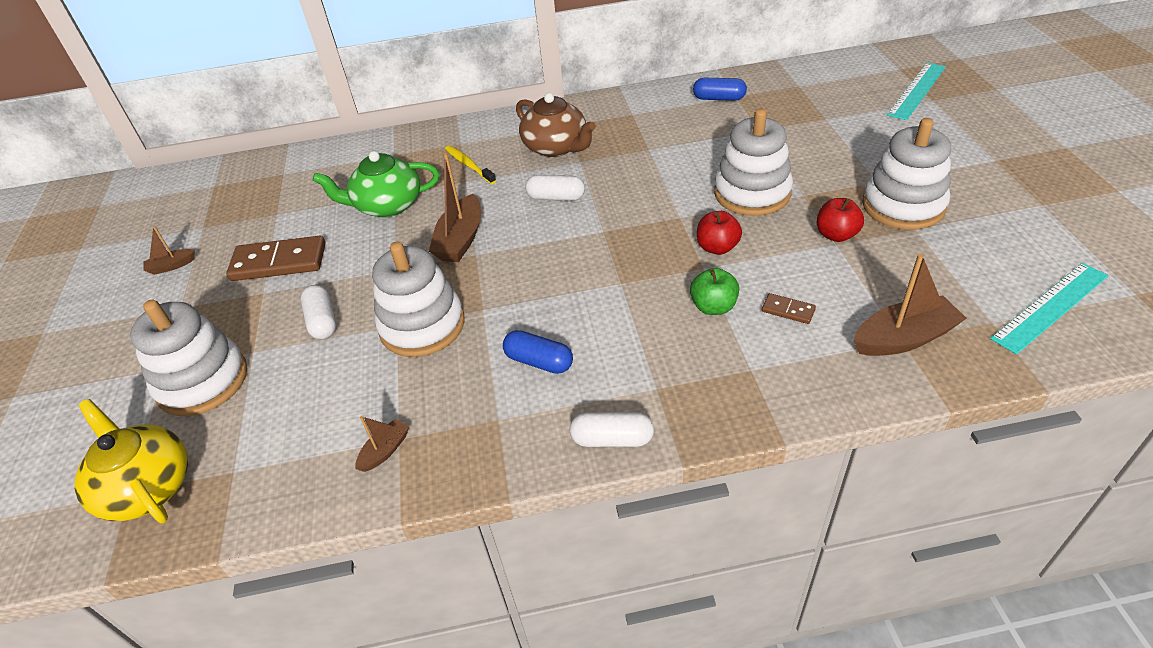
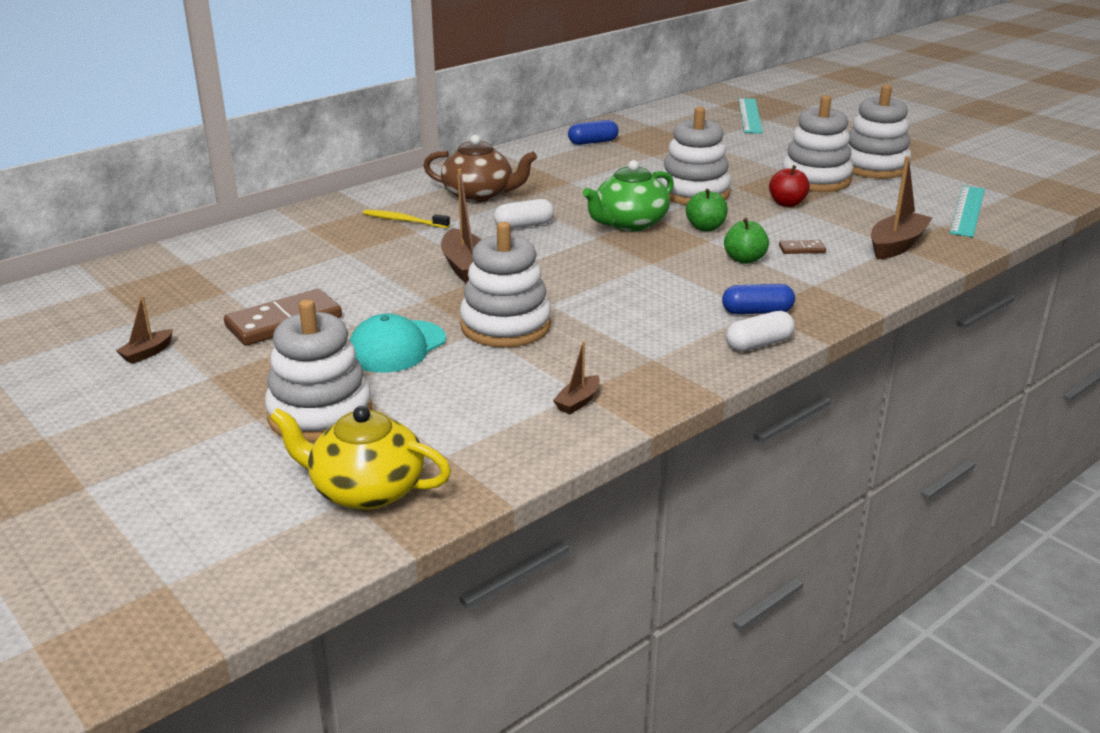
camera: 35 degrees left, 15 degrees down
(322, 321) = (396, 347): white capsule -> turquoise cap
(385, 451) = (578, 402): brown boat -> brown boat turned 150 degrees counterclockwise
(387, 205) = (353, 262): green teapot -> green teapot (629, 223)
(539, 361) = (643, 320): blue capsule -> blue capsule (757, 312)
(717, 247) = (705, 227): red apple -> green apple
(993, 202) = (874, 167): none -> white stacking toy

